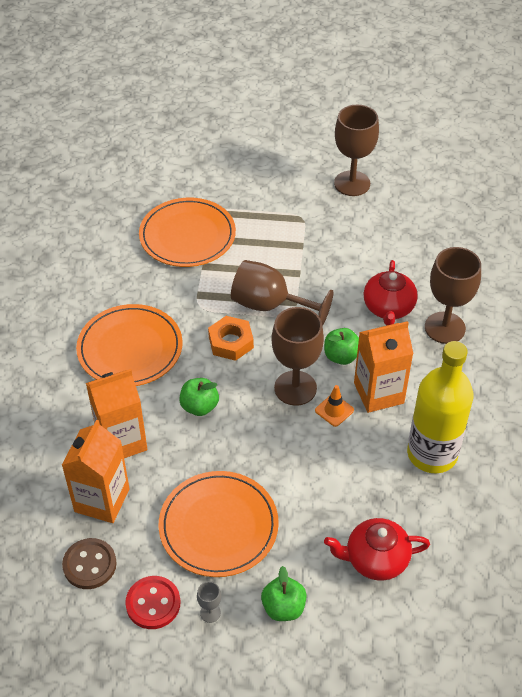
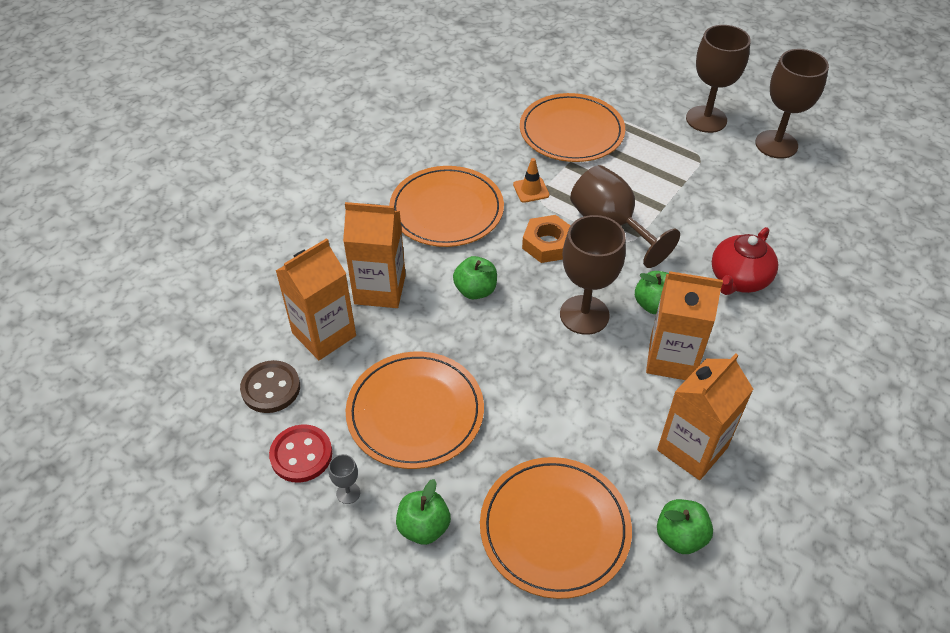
camera: 30 degrees right, 0 degrees up
(334, 410) = (611, 354): orange traffic cone -> orange traffic cone (531, 190)
(375, 559) = (554, 528): red teapot -> orange plate
(432, 454) = (692, 449): yellow bottle -> orange carton
(445, 328) = (791, 325): brown goblet -> brown goblet (706, 119)
(460, 520) = (680, 536): none -> green apple

